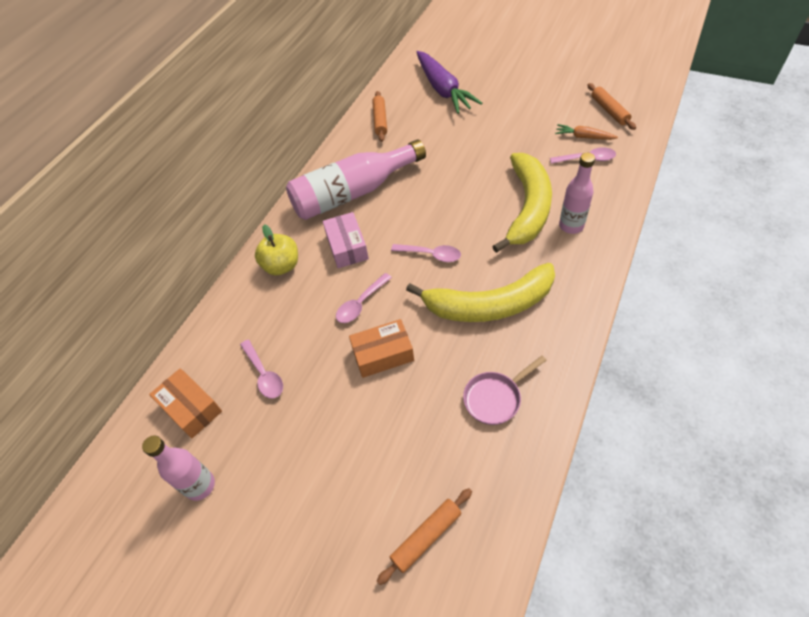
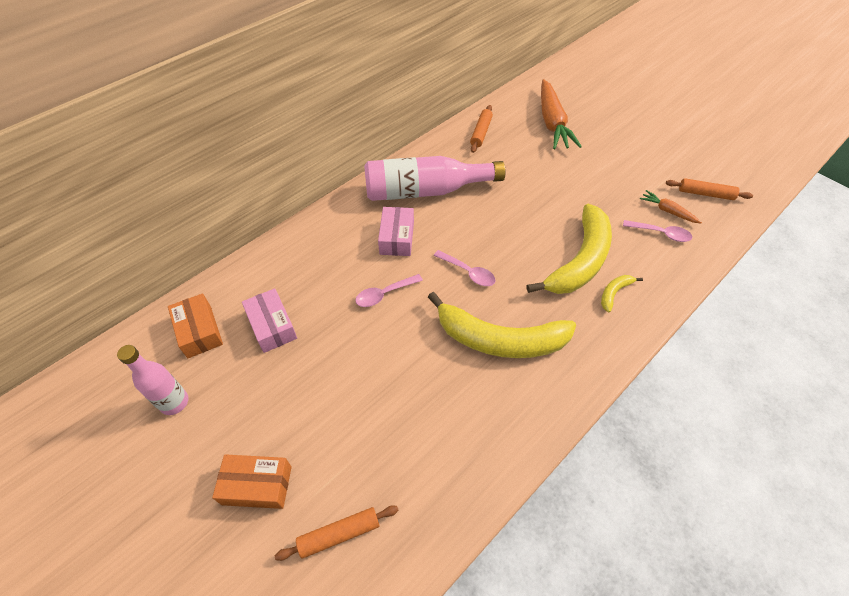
camera: 15 degrees right, 0 degrees up
(264, 374) = (272, 326): pink spoon -> pink box
(281, 266) = (333, 235): yellow apple -> none
(383, 354) = (381, 348): orange box -> orange box (257, 485)
(443, 89) = (552, 122): purple carrot -> orange carrot
(495, 398) = (463, 430): pink pan -> none
(571, 226) = (614, 293): pink bottle -> yellow banana
(609, 111) = (705, 194): orange rolling pin -> orange rolling pin turned 75 degrees counterclockwise

